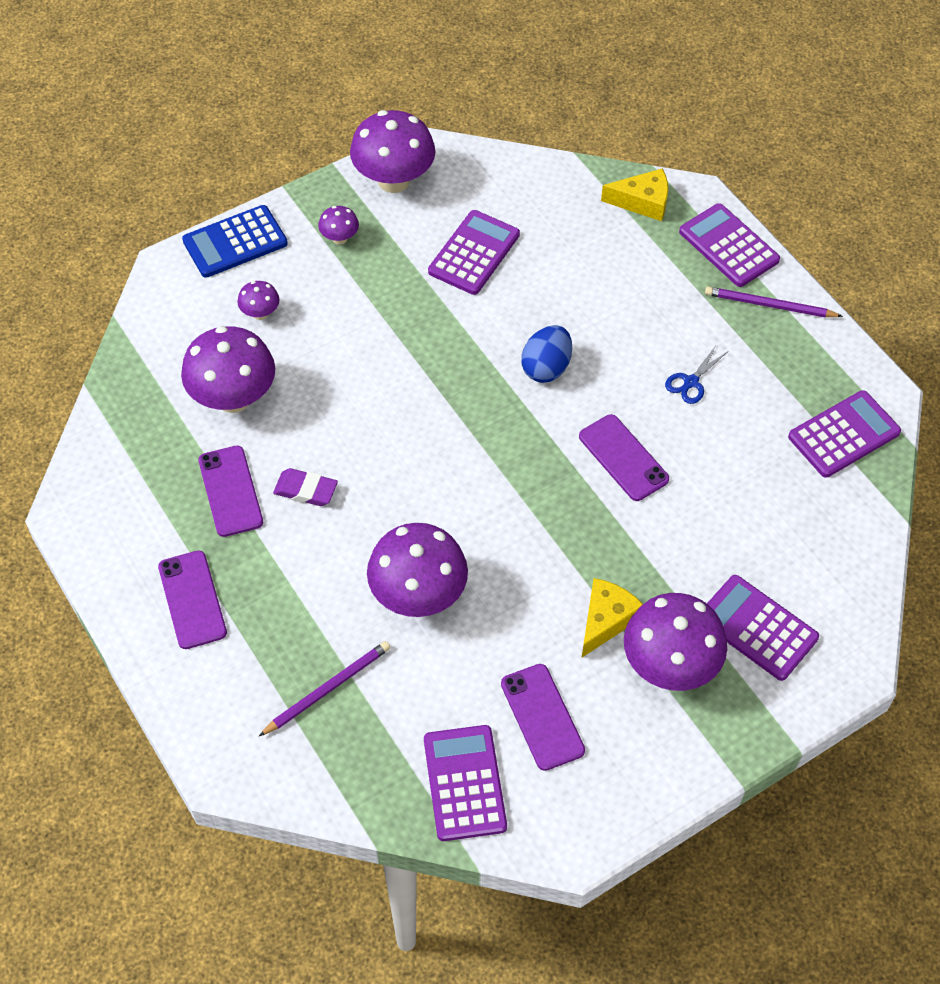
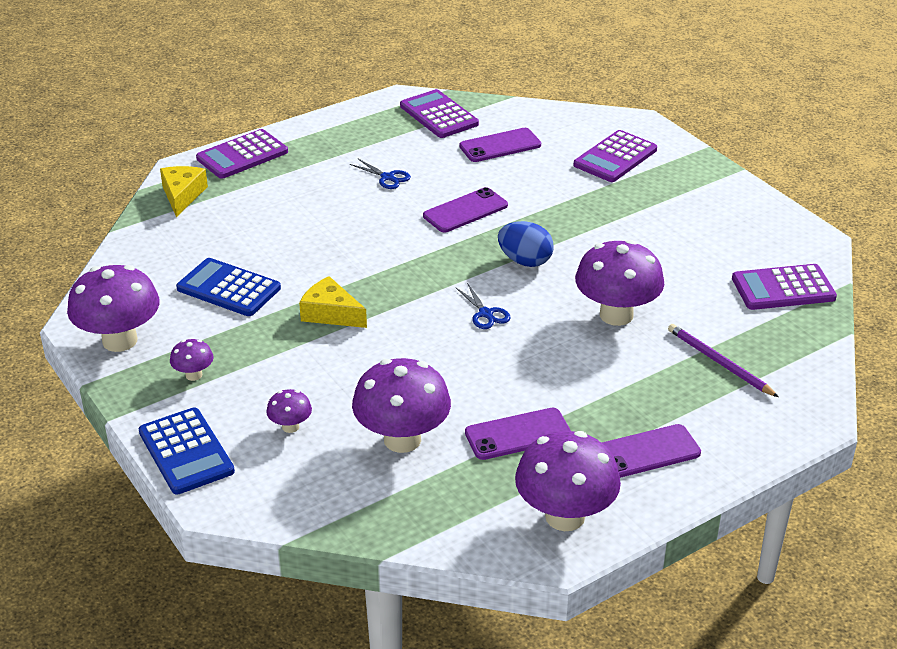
camera: 90 degrees left, 20 degrees down
(305, 490) = (512, 384): purple eraser -> none
(425, 471) = (485, 314): none -> blue scissors
(474, 253) = (228, 288): purple calculator -> blue calculator
(542, 717) = (714, 252): purple phone -> purple phone (500, 146)
(546, 368) = (370, 248): blue egg -> blue egg (525, 261)
(606, 620) = (621, 221): yellow cheese -> yellow cheese (330, 313)
(669, 665) = (655, 195): purple mushroom -> purple mushroom (565, 516)
(769, 305) = (309, 140): purple pencil -> none

